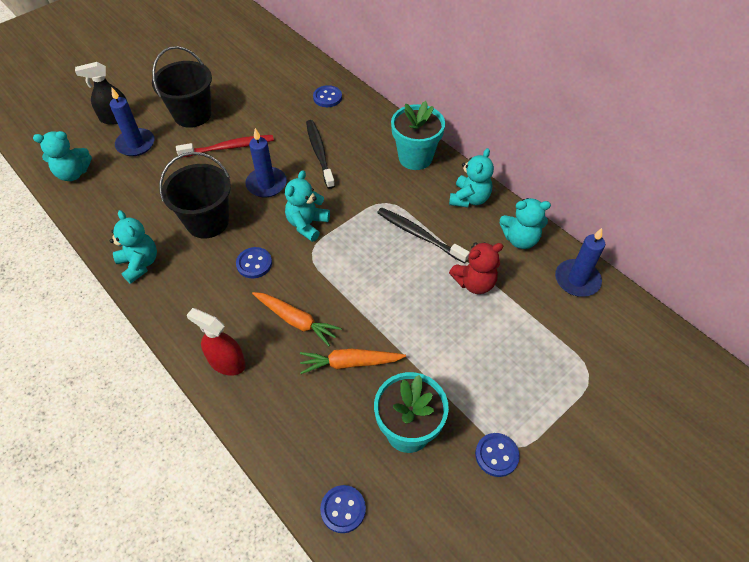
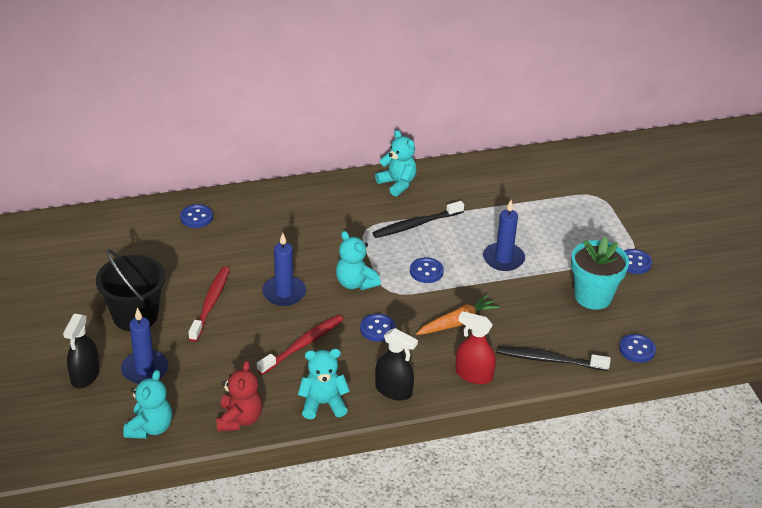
camera: 65 degrees left, 15 degrees down
(177, 306) = (393, 390): none -> black spray bottle
(207, 221) = (302, 345): black bucket -> red toothbrush
(227, 362) = (474, 375): red spray bottle -> red spray bottle turned 60 degrees clockwise
(319, 153) = (271, 247): black toothbrush -> black toothbrush (550, 360)
(350, 363) = (518, 306): orange carrot -> none
(355, 268) = (426, 271): none -> blue button
(415, 157) = (325, 194): turquoise flower pot -> none
(474, 283) = (485, 215): red teddy bear -> red teddy bear (239, 419)
(520, 239) = (459, 176): turquoise teddy bear -> none
(577, 280) = (516, 166): blue candle -> blue candle (503, 259)

